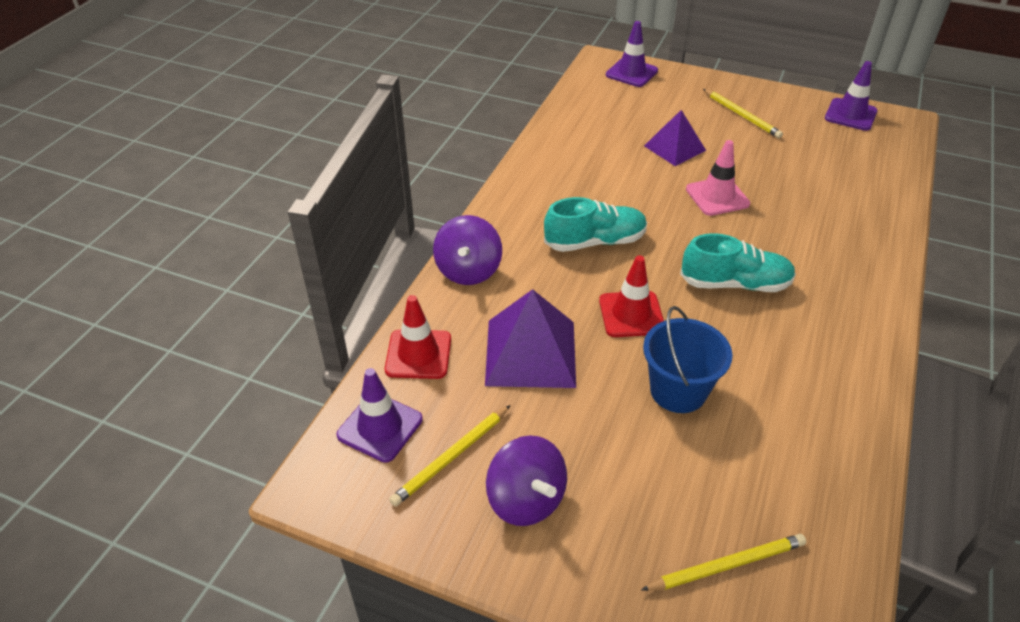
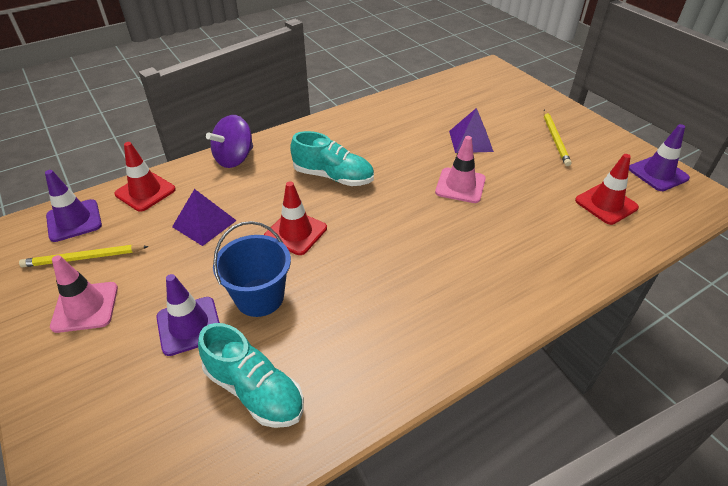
camera: 35 degrees right, 0 degrees up
(526, 500) = (85, 307): purple spinning top -> pink traffic cone
(531, 353) = (204, 223): purple pyramid -> purple pyramid, size x0.65
(631, 73) = (502, 82): purple traffic cone -> purple traffic cone (189, 326)
(726, 565) = (135, 430): yellow pencil -> none
(735, 284) = (394, 249): turquoise shoe -> turquoise shoe (254, 390)
(844, 160) = (606, 204): none -> red traffic cone

